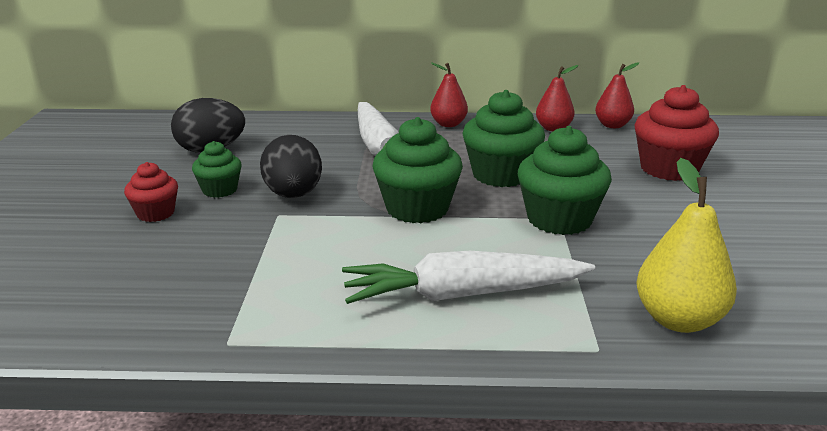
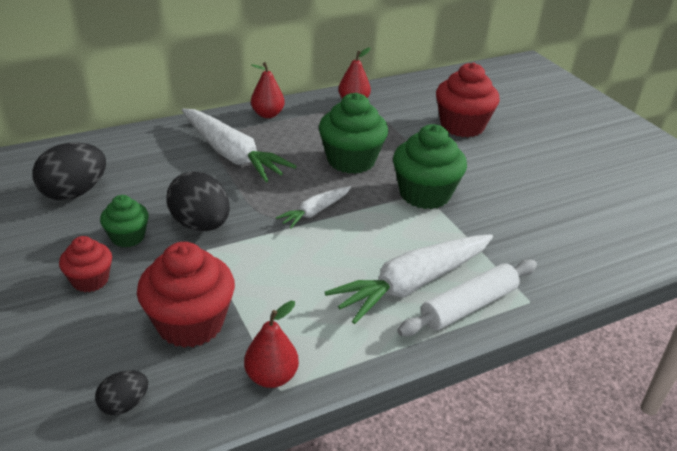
camera: 30 degrees left, 10 degrees up
(82, 311) = (124, 404): none -> black egg
(203, 267) = (190, 323): none -> red cupcake
(417, 209) = (315, 212): green cupcake -> white carrot
(511, 332) = (468, 306): none -> white rolling pin
(612, 125) = (394, 90): red pear -> red pear (271, 377)
(679, 320) = (557, 260): yellow pear -> none

